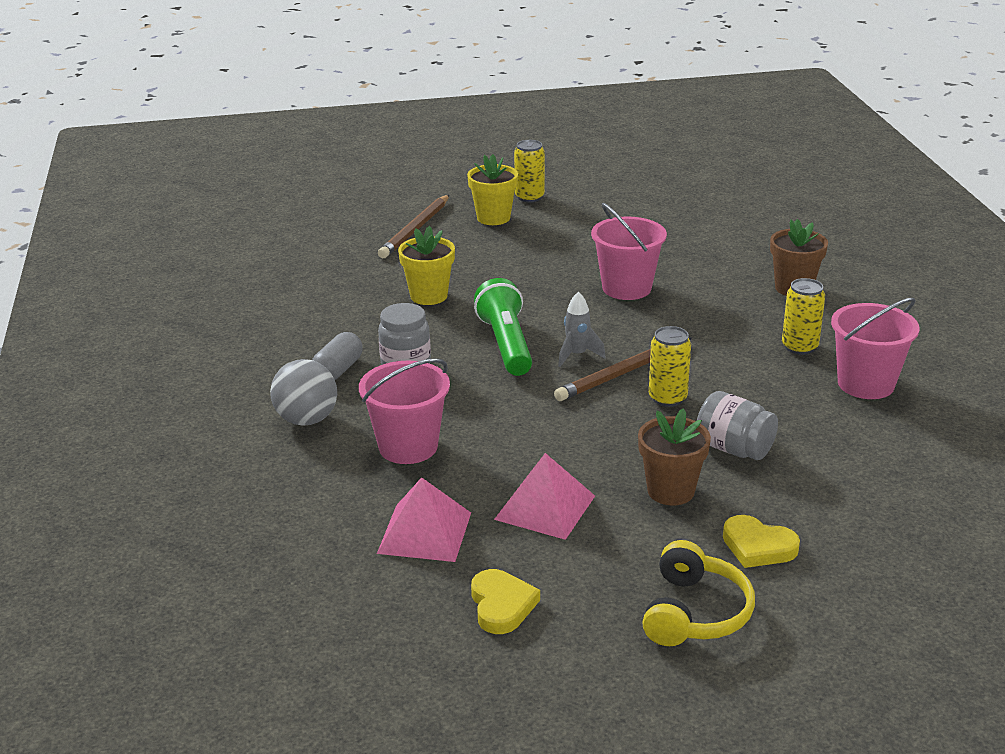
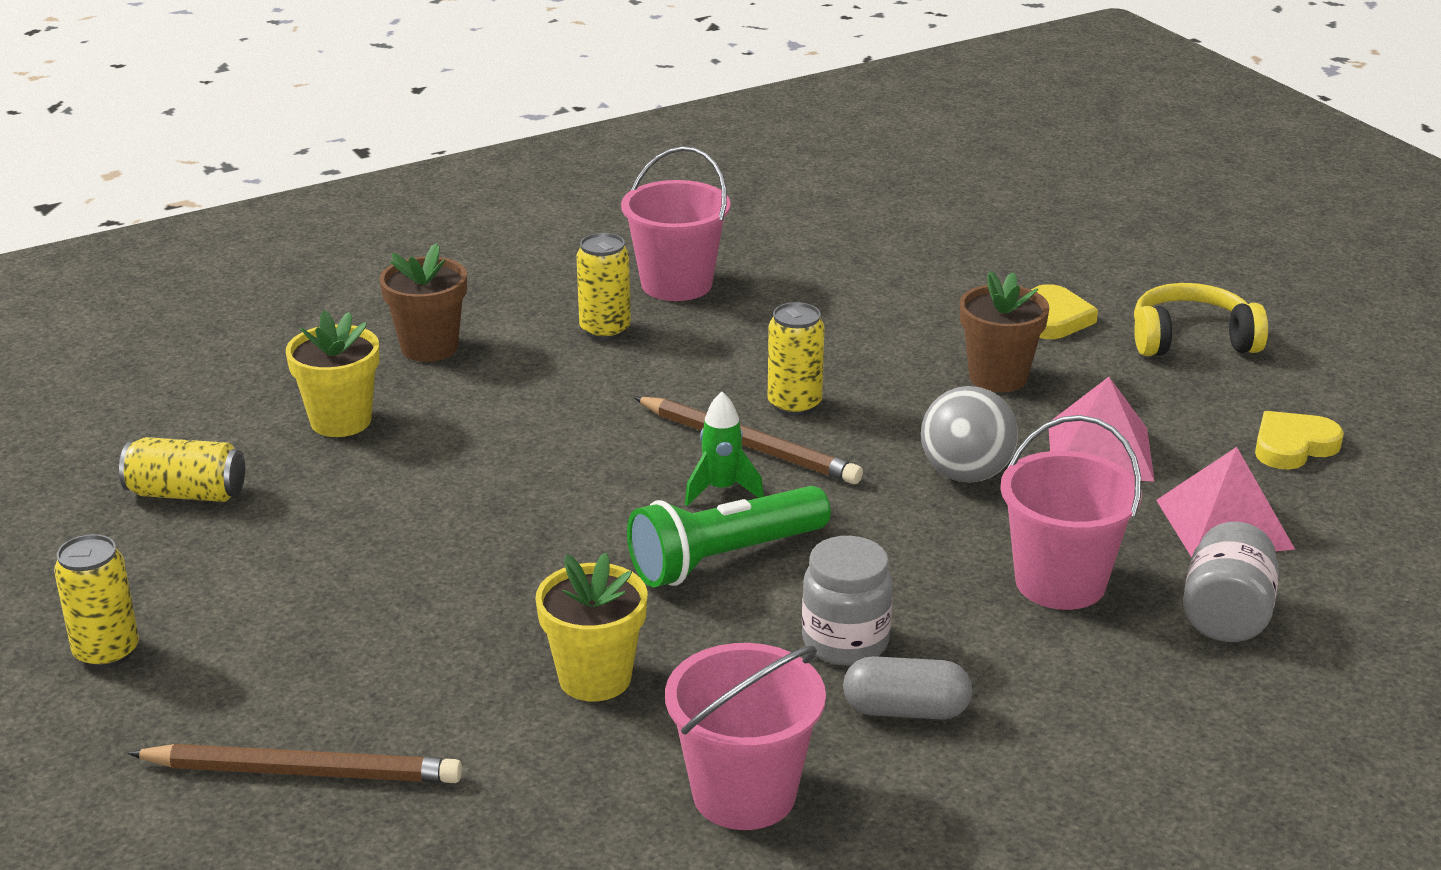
camera: 110 degrees left, 0 degrees up
(307, 419) = (1067, 698): grey ball -> grey ball (966, 474)
(493, 218) = (222, 678): yellow flower pot -> yellow flower pot (341, 421)
(577, 355) = (721, 490): grey rocket -> green rocket
(626, 288) = (482, 481): pink bucket -> pink bucket (744, 794)
(654, 217) = (187, 493): none -> yellow can
(734, 449) = (880, 349): grey jar -> grey jar (1226, 616)

